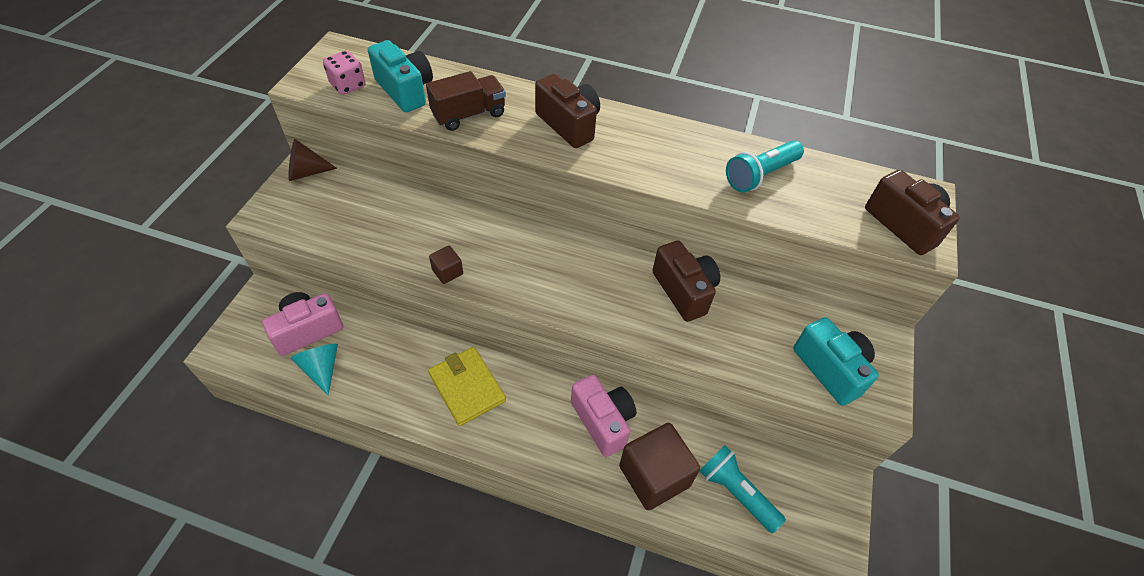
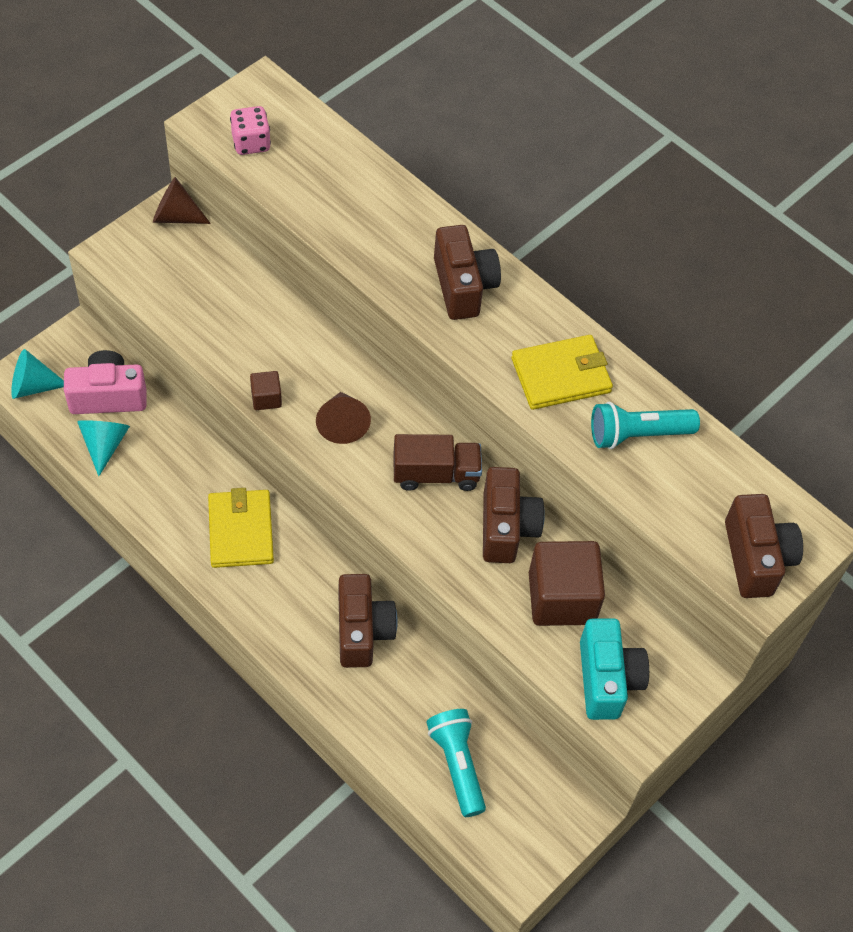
camera: 25 degrees right, 5 degrees up
(238, 348) = (33, 386): none -> turquoise cone
(405, 90) = (309, 173): turquoise camera -> none
(469, 115) = (360, 231): brown truck -> brown truck (436, 474)
(518, 267) = (342, 424): none -> brown cone
(603, 421) = (362, 631): pink camera -> brown camera
(654, 476) = (382, 709): brown cube -> brown cube (561, 598)
(679, 157) = (561, 375): none -> yellow wallet

